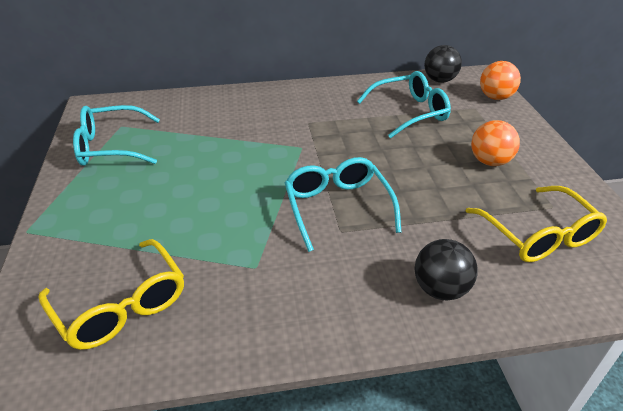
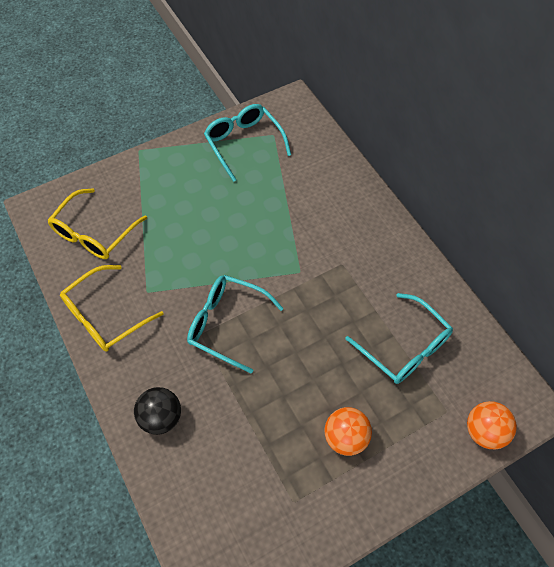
camera: 70 degrees right, 20 degrees up
(338, 208) = (227, 324): turquoise glasses -> turquoise glasses turned 120 degrees counterclockwise
(439, 80) = (494, 365): black ball -> none
(537, 234) = (248, 488): yellow glasses -> yellow glasses (106, 316)

